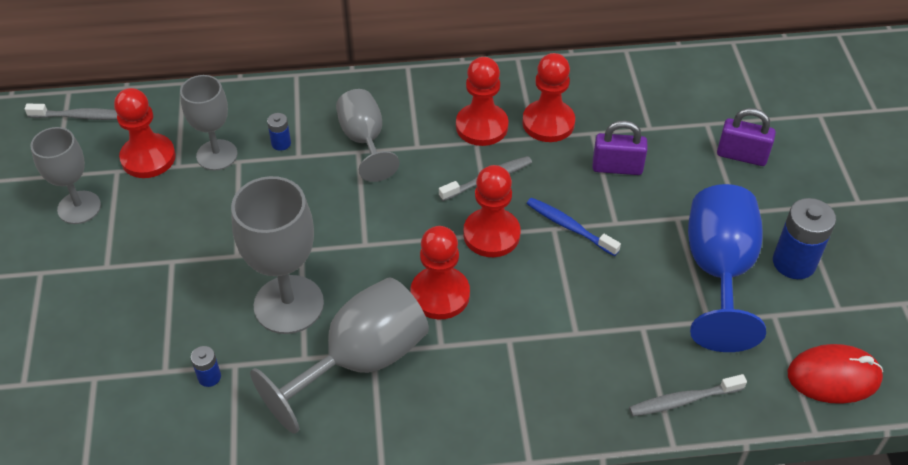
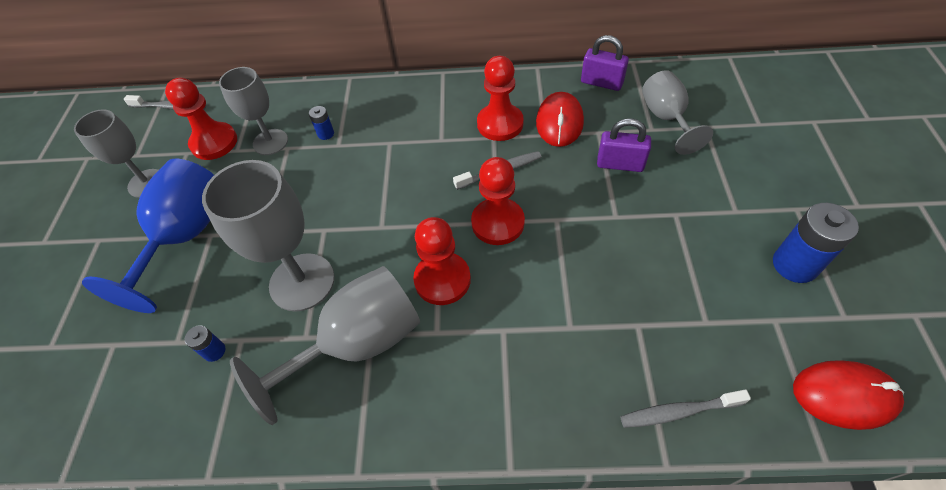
camera: 10 degrees right, 5 degrees up
(364, 140) = (396, 133): grey goblet -> grey goblet (666, 118)
(548, 123) = (559, 122): red pawn -> red mouse
(569, 226) = (571, 218): blue toothbrush -> none
(718, 271) = (717, 270): blue goblet -> blue goblet (185, 237)
(741, 156) = (739, 157): purple padlock -> purple padlock (601, 83)

